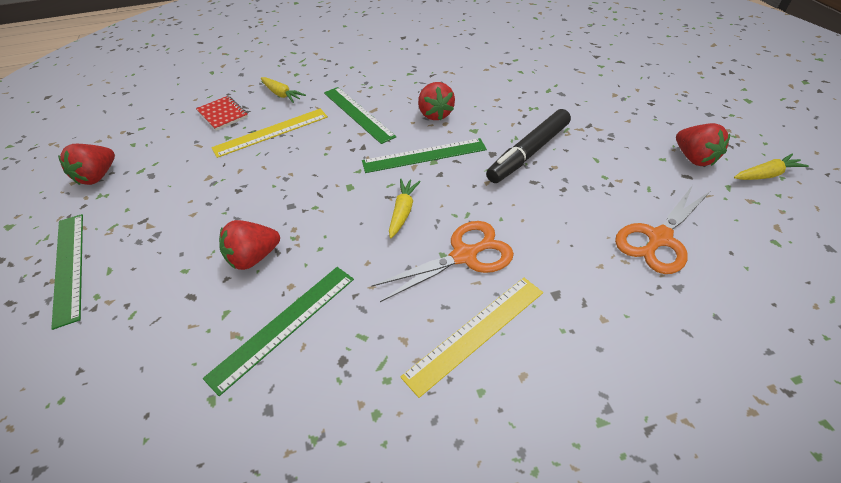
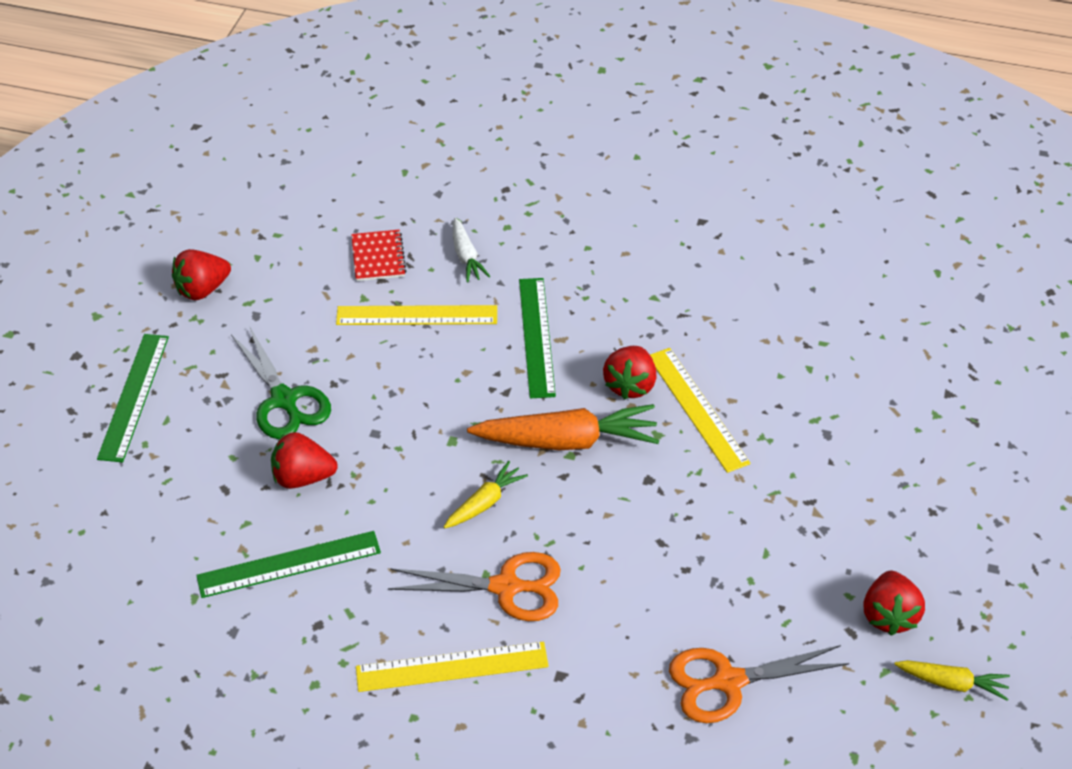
camera: 30 degrees right, 0 degrees up
(205, 215) = (284, 400): none -> green scissors
(281, 94) = (466, 257): yellow carrot -> white carrot
(424, 155) = (567, 441): green ruler -> orange carrot
(483, 110) = (697, 409): none -> yellow ruler
(528, 153) = (692, 501): black marker -> none

